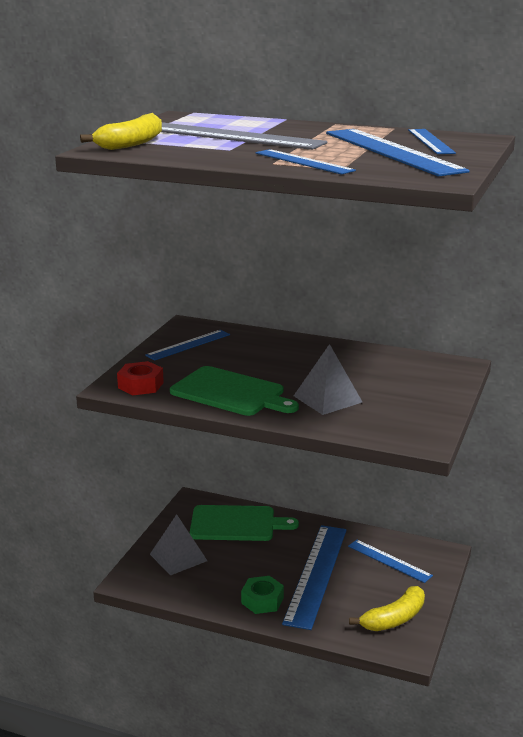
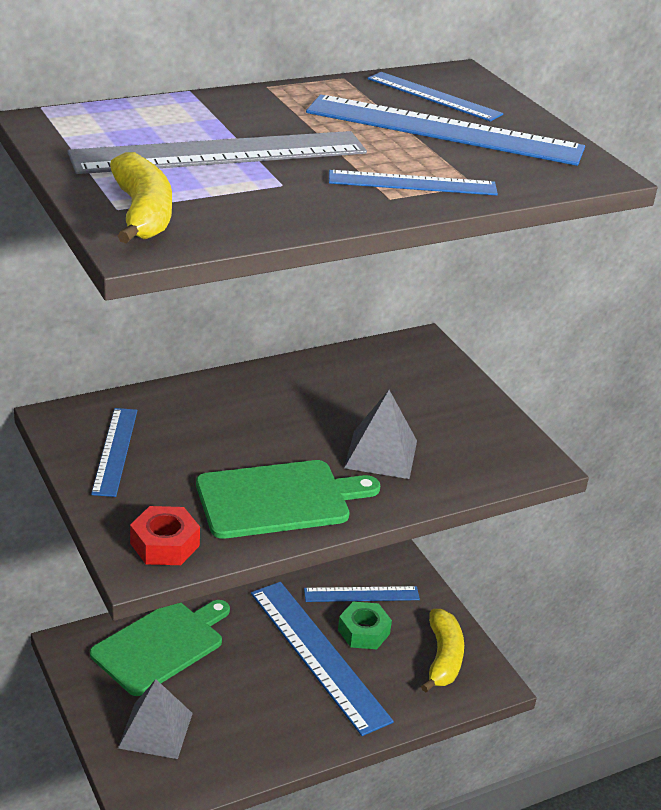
camera: 50 degrees left, 10 degrees up
(262, 600) = (308, 722): green nut -> green nut (363, 632)

